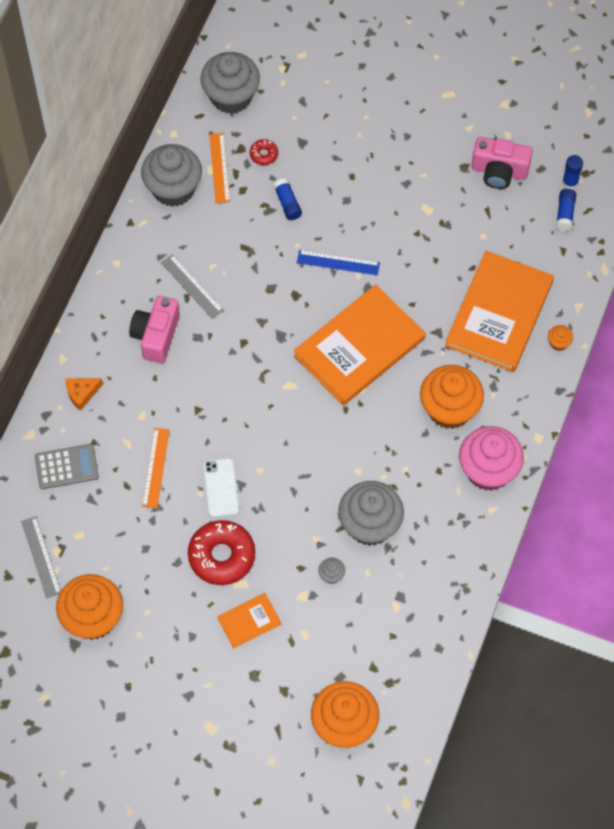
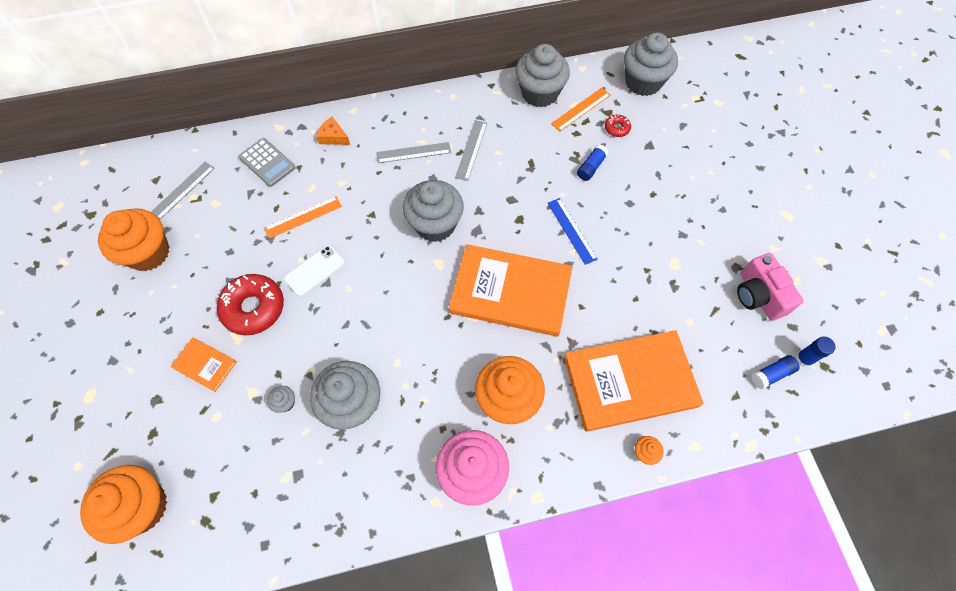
camera: 55 degrees right, 0 degrees up
(156, 336) = (413, 152): pink camera -> grey ruler
(248, 364) = (435, 224): none -> grey cupcake

